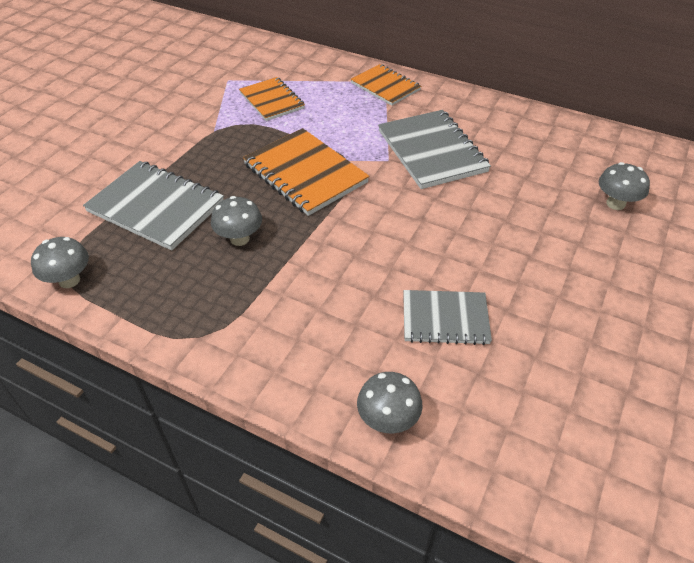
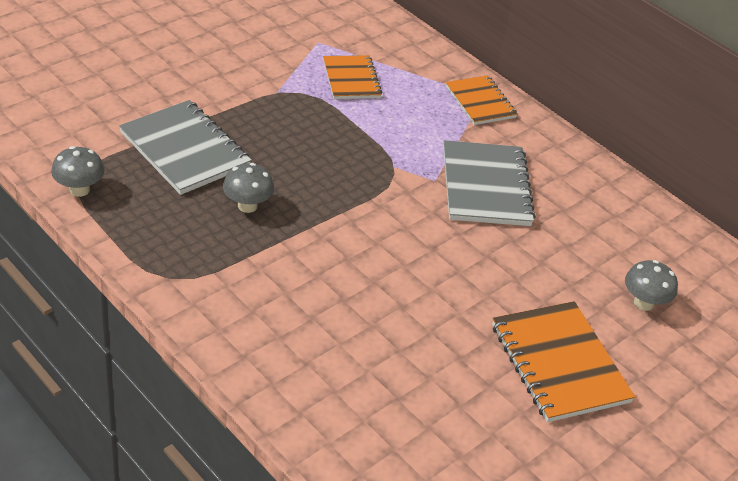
camera: 15 degrees right, 5 degrees down
(305, 173) = (343, 165): orange notebook -> orange notebook (559, 363)
(388, 420) = (294, 403): grey mushroom -> none
(445, 319) = (397, 343): grey notebook -> none

